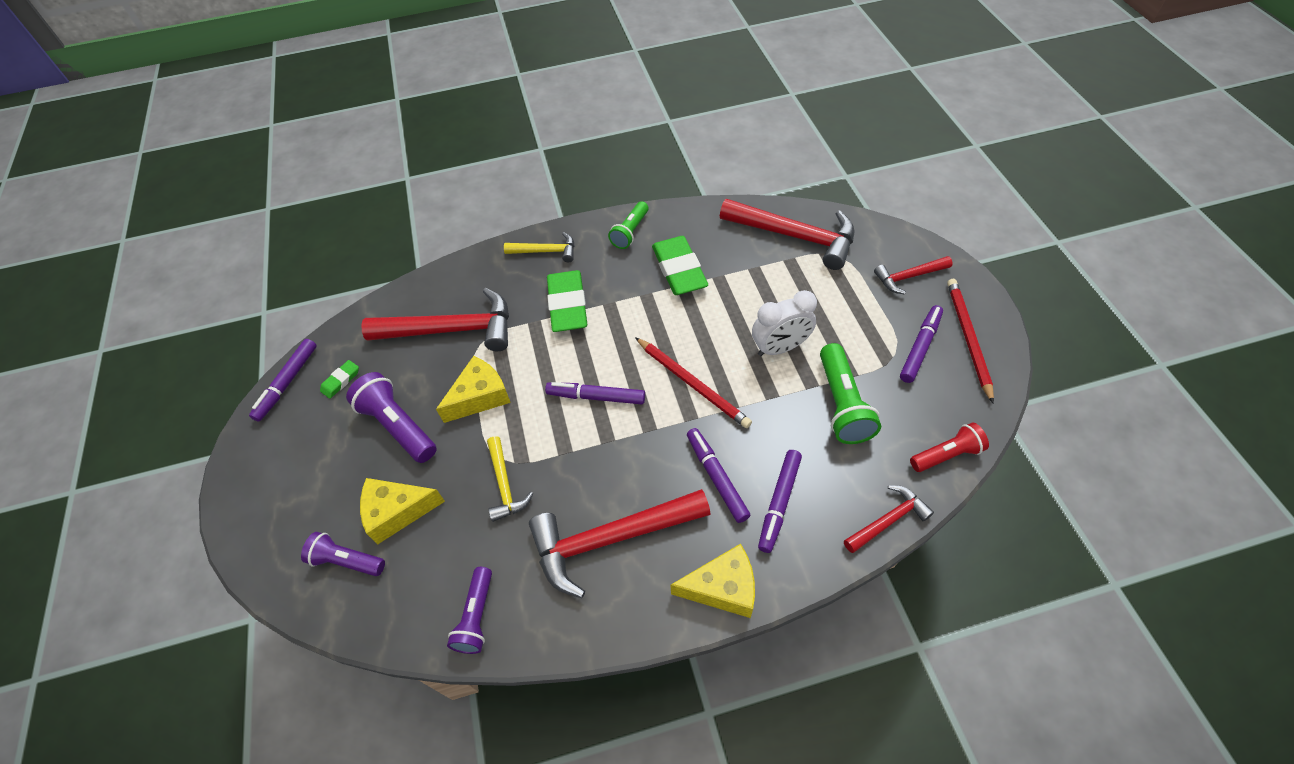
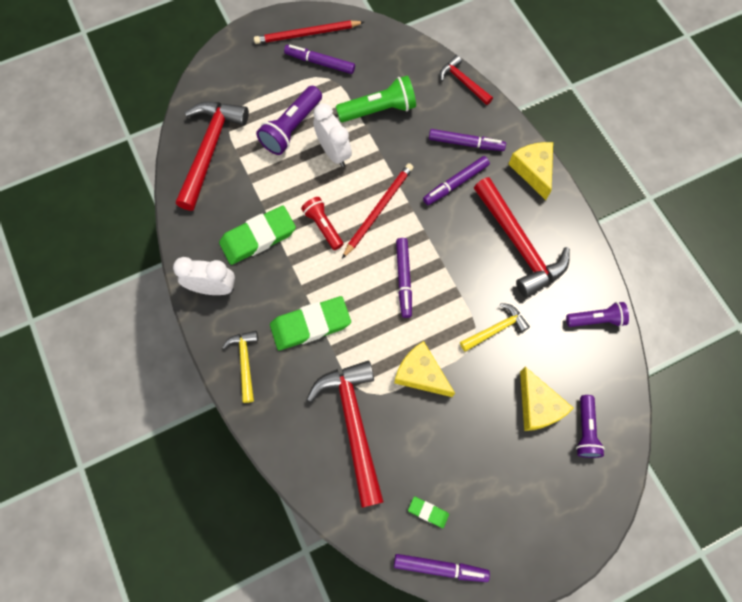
camera: 105 degrees left, 15 degrees up
(398, 426) = (463, 436): purple flashlight -> purple flashlight (291, 128)
(630, 232) = (213, 288): green flashlight -> white clock
(908, 277) = (250, 69): red hammer -> none
(946, 455) = (408, 50): red flashlight -> red flashlight (323, 226)

